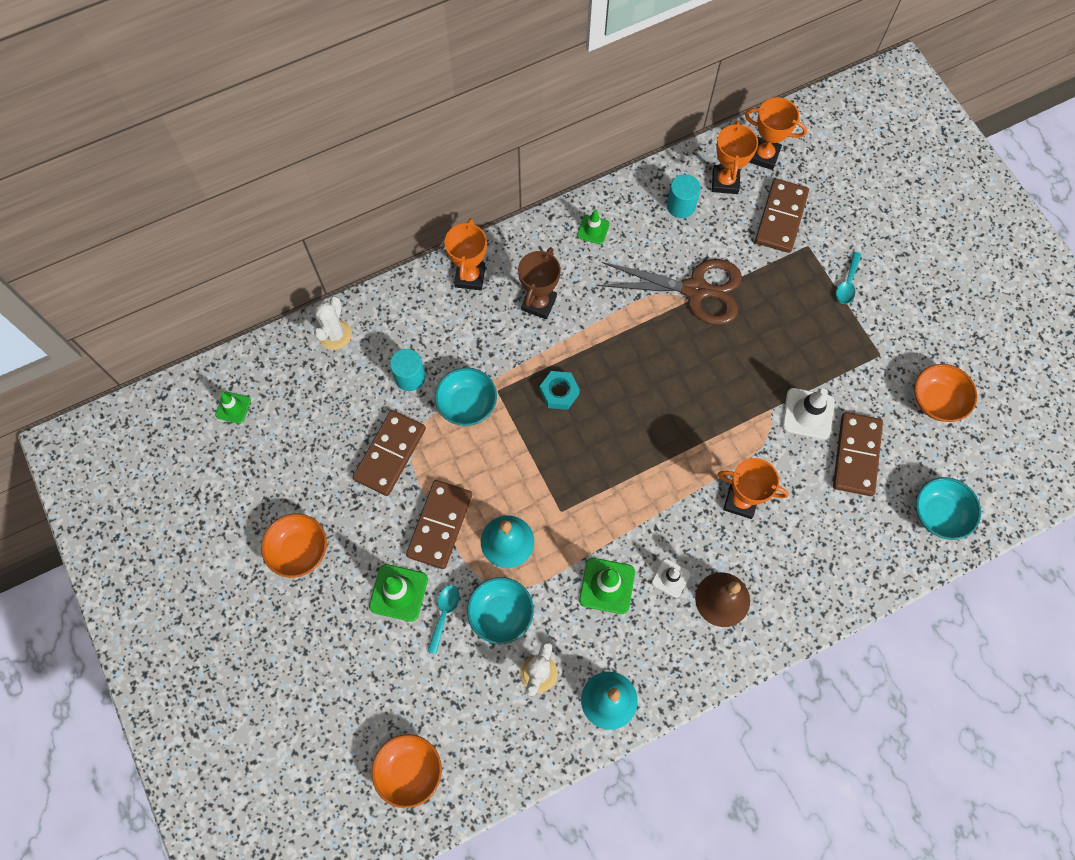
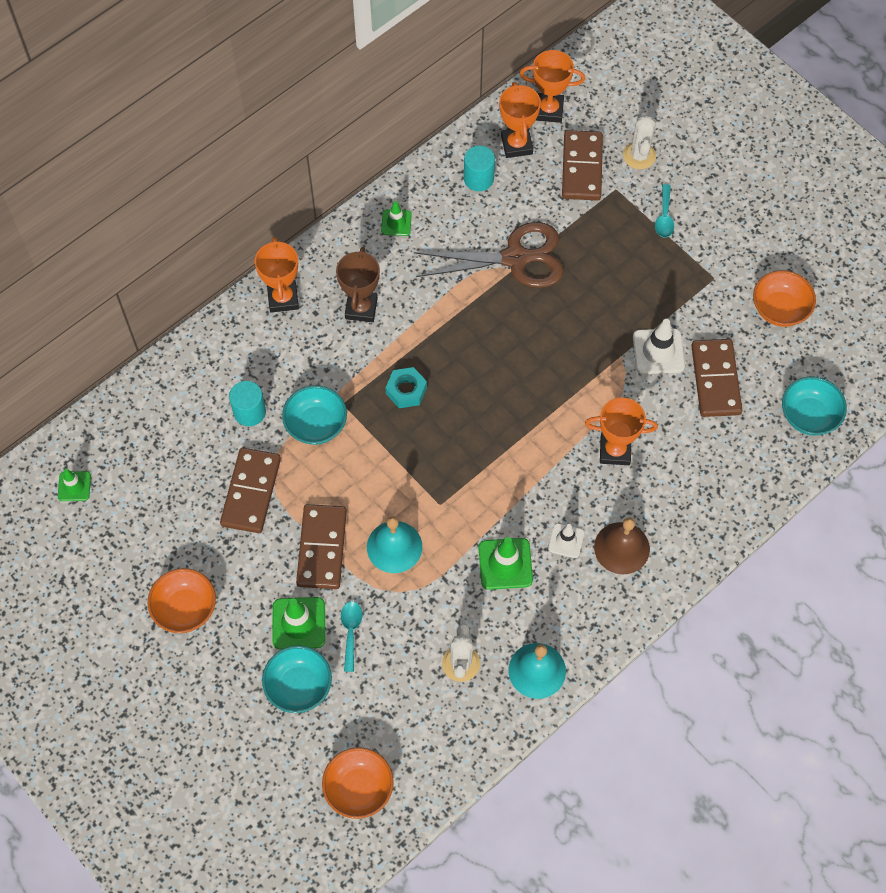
camera: 15 degrees left, 5 degrees down
(335, 335) = (159, 388): white cactus -> white cactus (639, 156)
(501, 614) = (407, 617): turquoise bowl -> turquoise bowl (299, 686)

